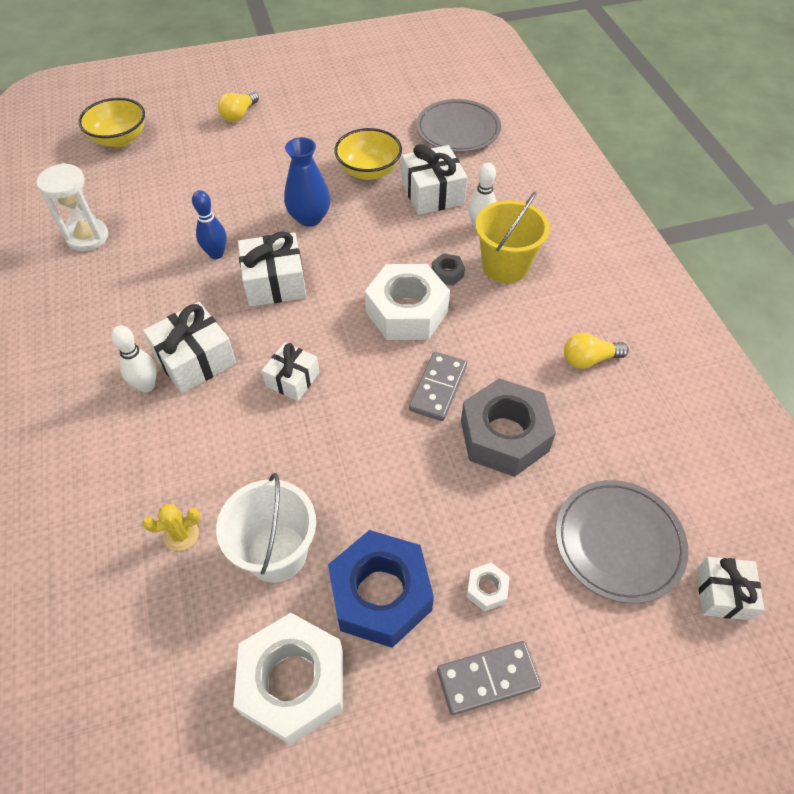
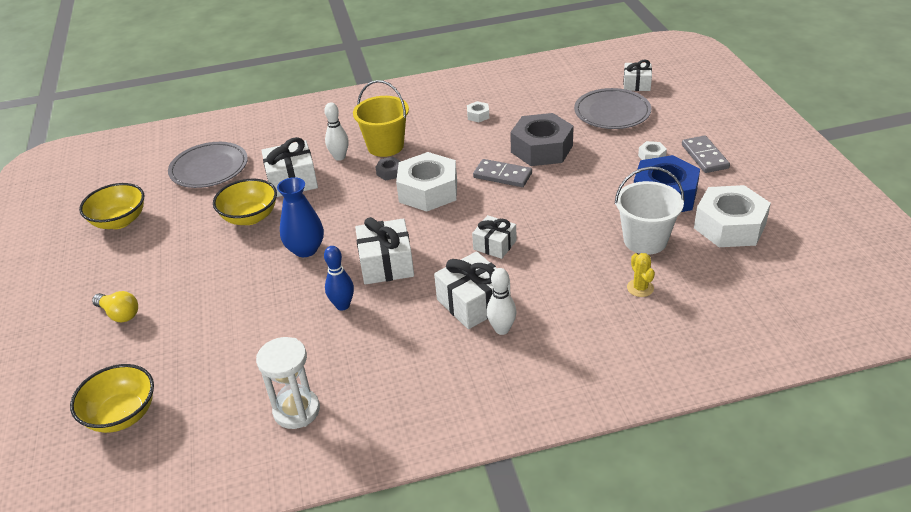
camera: 85 degrees left, 15 degrees down
(371, 89) = (119, 221): none -> yellow bowl
(589, 359) = (478, 115): yellow light bulb -> white nut

